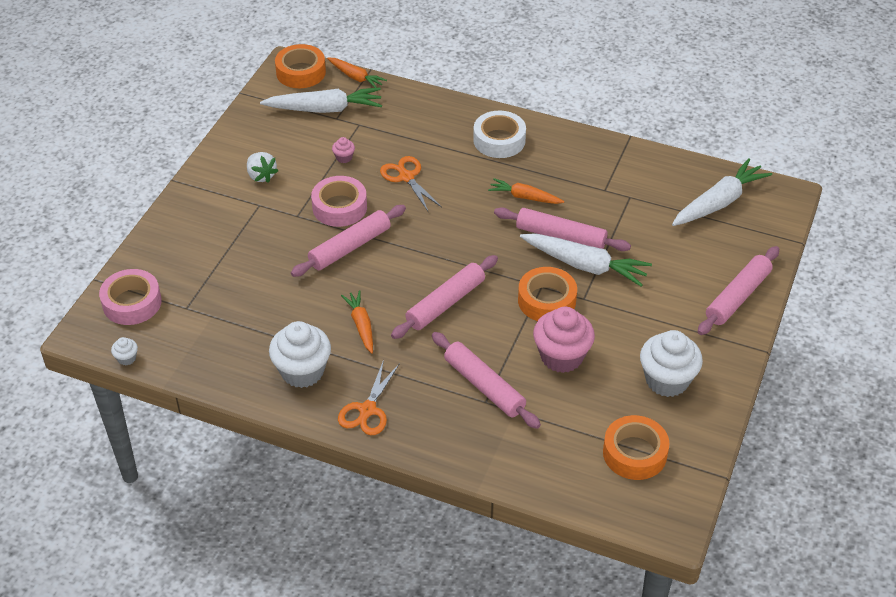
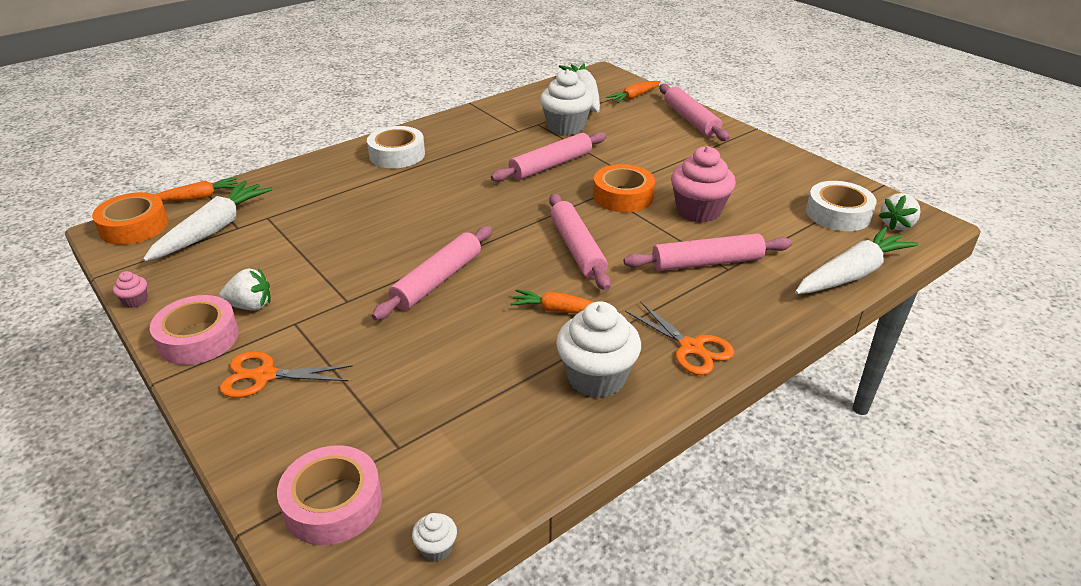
camera: 60 degrees left, 10 degrees down
(339, 207) = (370, 268): pink tape -> pink tape (198, 338)
(344, 157) = (301, 241): pink cupcake -> pink cupcake (135, 301)
(350, 247) = (438, 280): pink rolling pin -> pink rolling pin turned 45 degrees clockwise
(406, 177) = (380, 215): orange scissors -> orange scissors (265, 376)
(525, 197) = (483, 166): orange carrot -> orange carrot (634, 97)
(584, 265) = (597, 166): white carrot -> white carrot (851, 274)
(634, 453) = (838, 214): orange tape -> white tape
(648, 500) = (897, 225): none -> white strawberry
(667, 380) = (761, 174): white cupcake -> white cupcake (566, 127)

